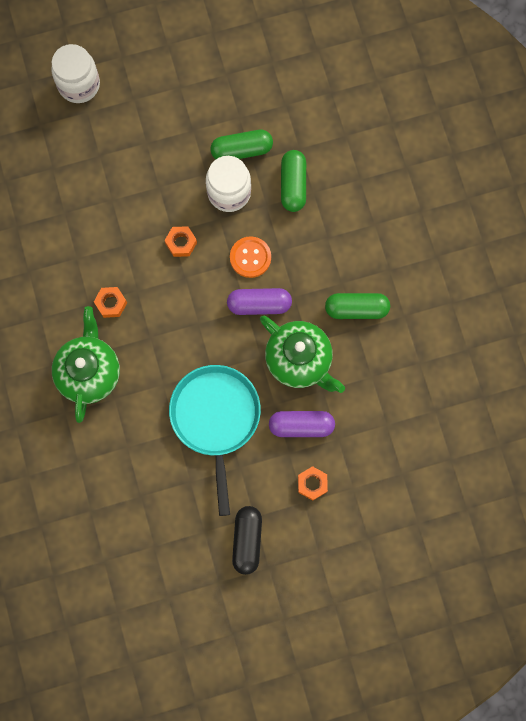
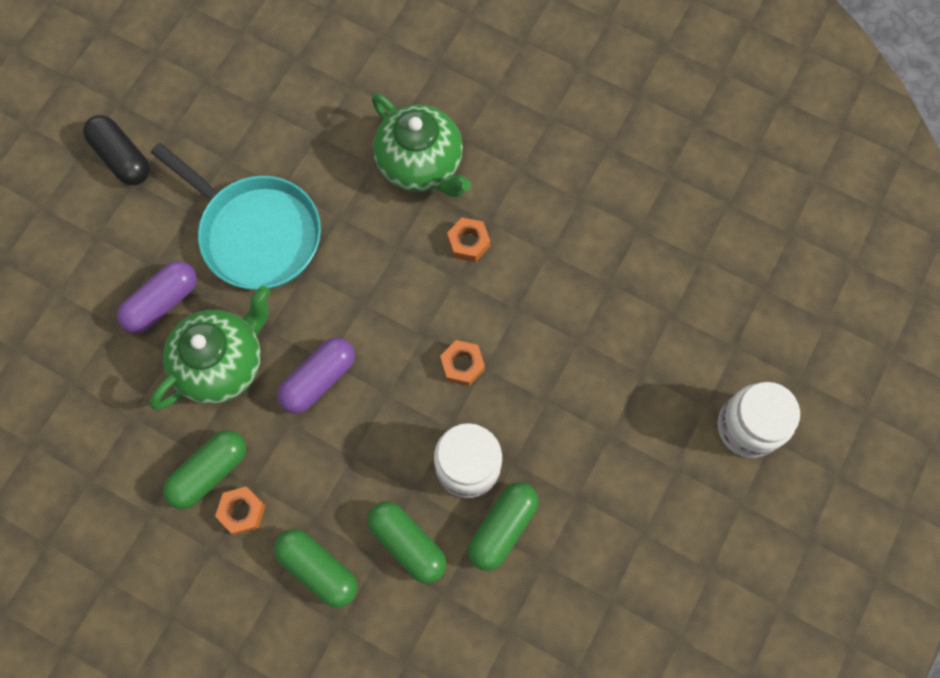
camera: 135 degrees right, 5 degrees down
(250, 257) = (376, 419): orange button -> none
(299, 360) = (223, 363): green teapot -> green teapot turned 135 degrees clockwise
(312, 484) = (102, 260): orange nut -> orange nut (242, 511)
(346, 213) = (318, 569): none -> green capsule

